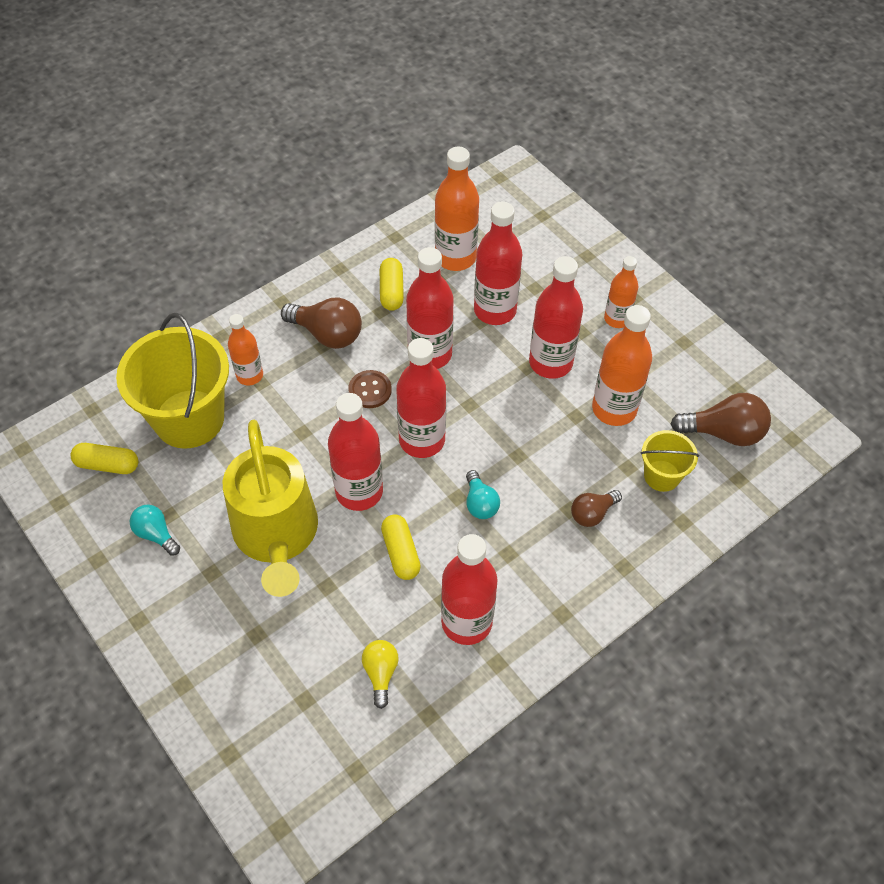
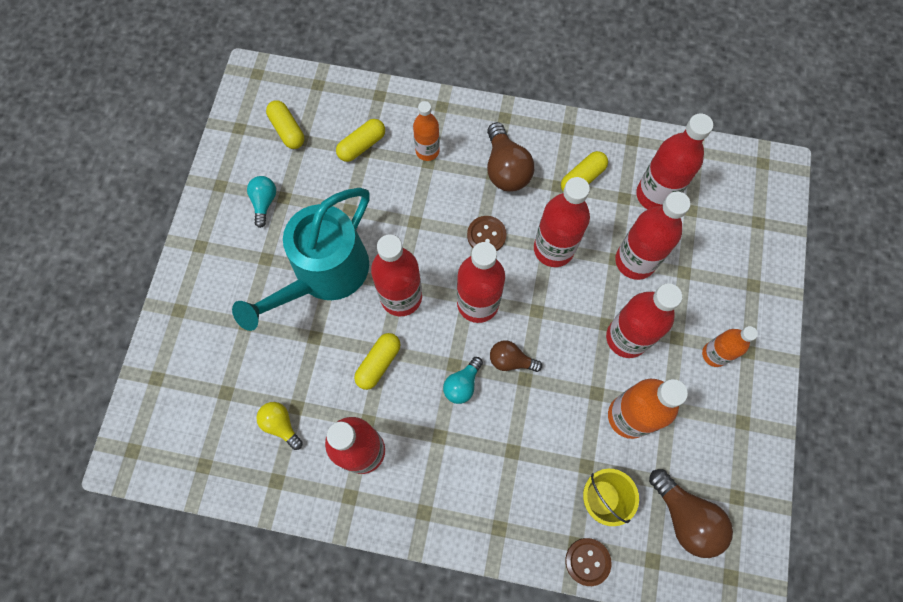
camera: 50 degrees right, 15 degrees up
(189, 419) = (362, 145): yellow bucket -> yellow capsule
(277, 535) = (324, 274): yellow watering can -> turquoise watering can
(380, 673) = (281, 425): yellow light bulb -> yellow light bulb turned 90 degrees counterclockwise
(455, 257) = (655, 195): orange bottle -> red bottle
(592, 513) = (523, 470): brown light bulb -> brown light bulb (511, 360)
(703, 523) = (587, 561): none -> brown button

